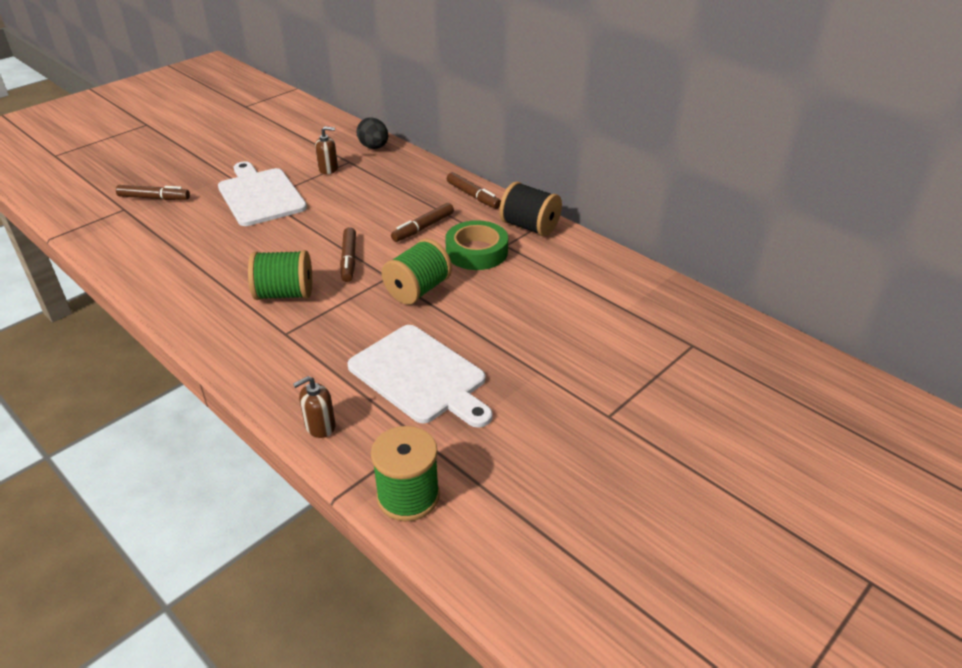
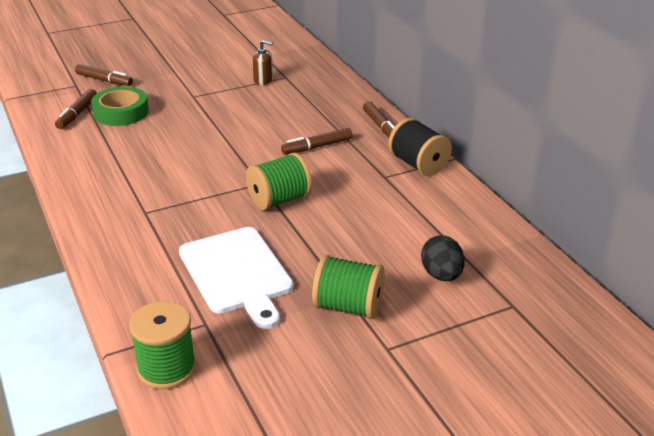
camera: 20 degrees right, 5 degrees down
(260, 195) = (192, 93): white cutting board -> none
(284, 294) = (163, 180): green spool -> green spool (348, 307)
(320, 426) = (129, 294): brown soap dispenser -> none
(349, 260) = (234, 162): brown marker -> brown marker (77, 114)
(374, 147) = (315, 68): black egg -> black egg (441, 275)
(476, 252) = (353, 177): green tape -> green tape (121, 112)

